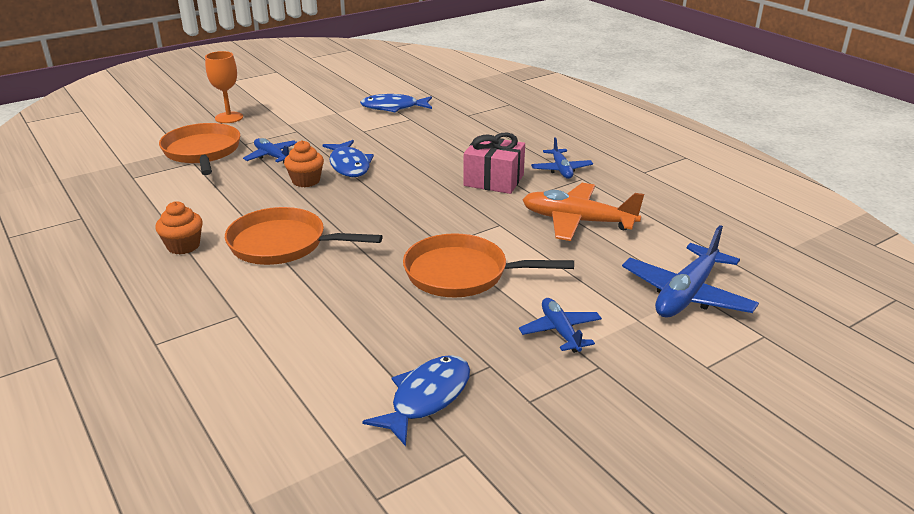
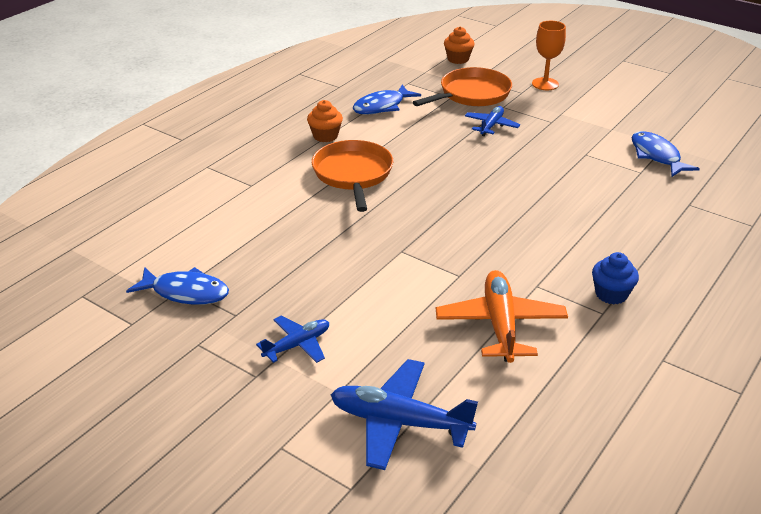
camera: 70 degrees right, 5 degrees up
(306, 181) = (461, 154): orange cupcake -> orange cupcake (458, 59)
(349, 165) = (507, 166): blue fish -> blue fish (382, 106)
(462, 273) = (359, 272): orange pan -> none
(493, 180) = (546, 253): pink gift -> none
(561, 169) = (611, 294): blue plane -> blue cupcake

